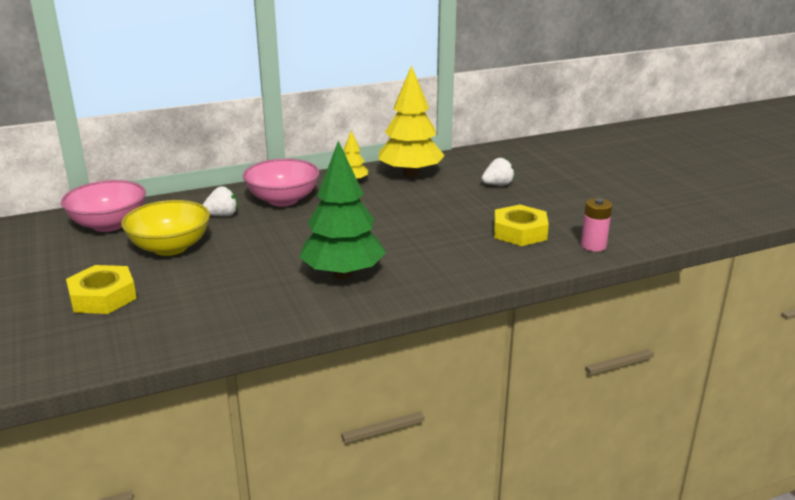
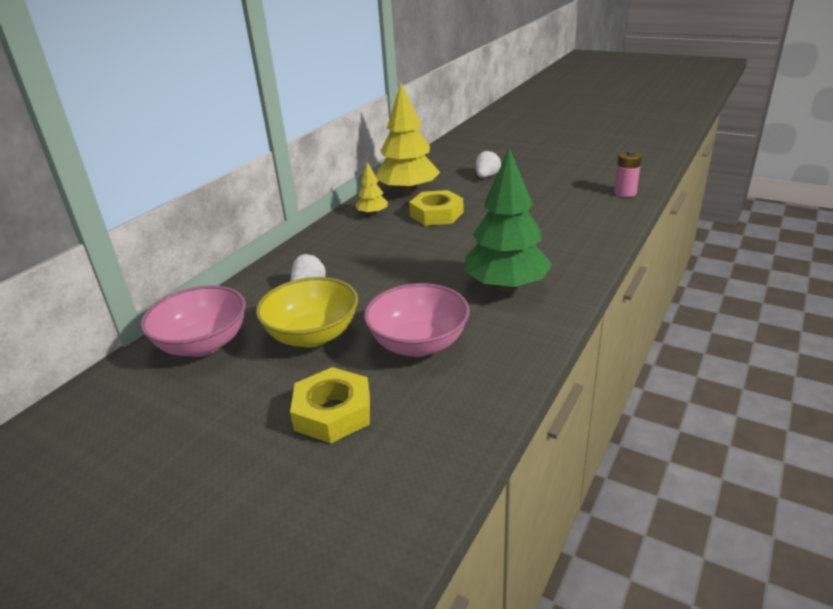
camera: 35 degrees left, 5 degrees up
(283, 200) = (341, 251): pink bowl -> pink bowl (418, 344)
(520, 232) = (565, 202): yellow nut -> yellow nut (436, 214)

